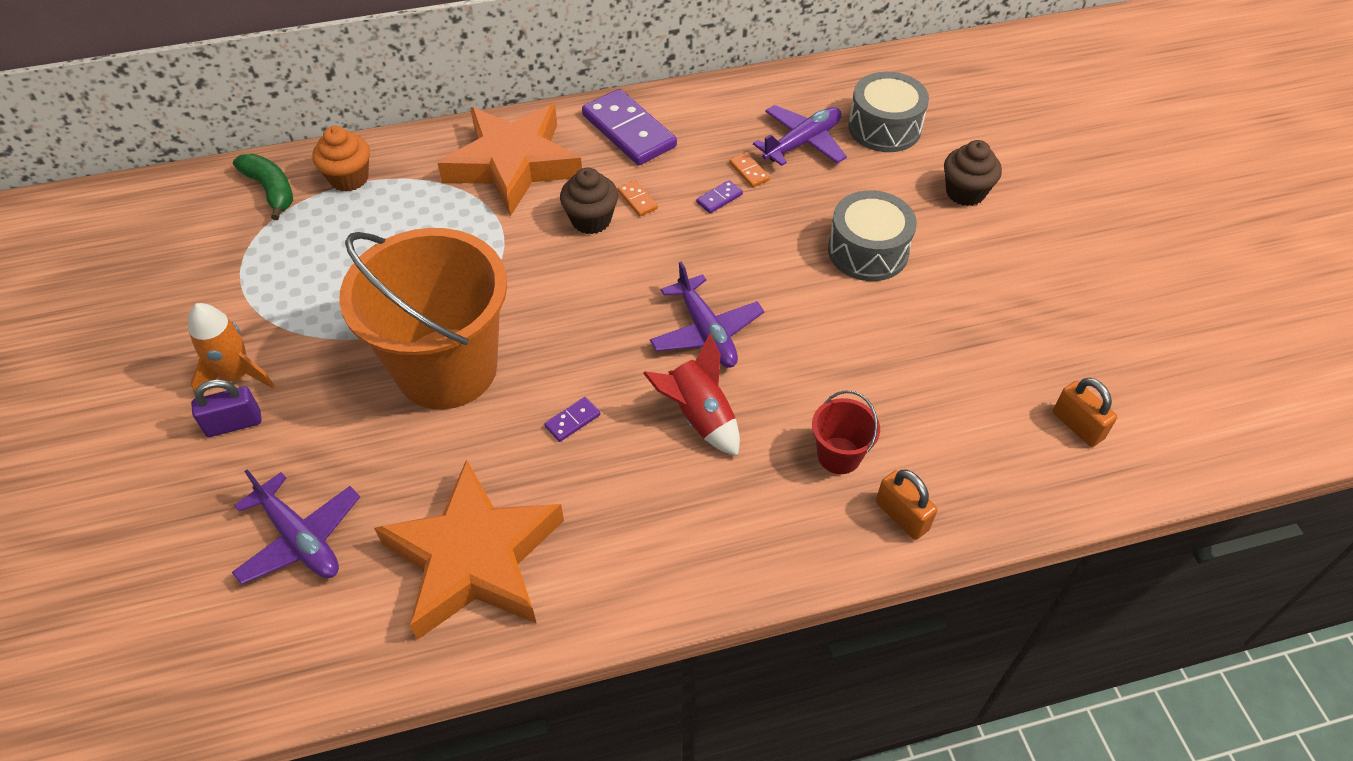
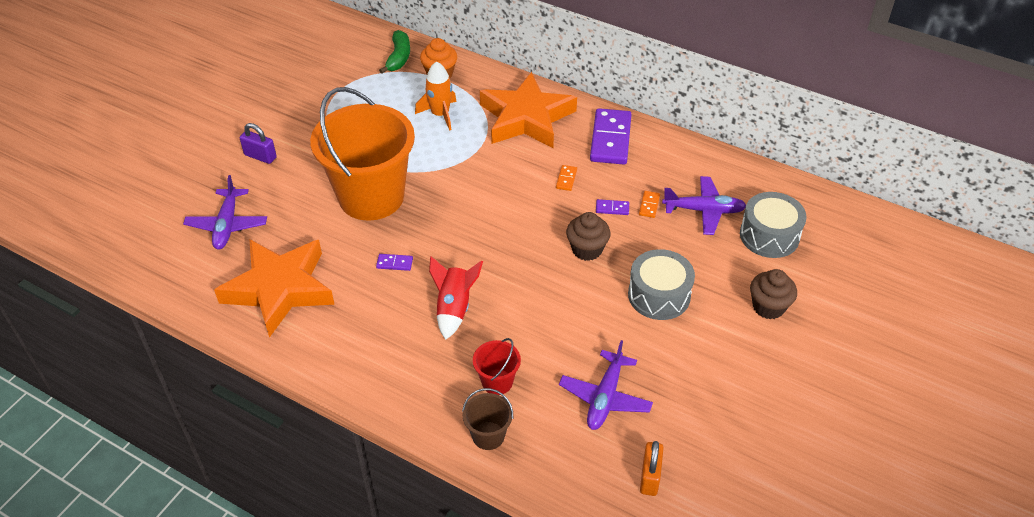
camera: 45 degrees right, 5 degrees down
(236, 375) = (285, 135): orange rocket -> orange rocket (440, 114)
(591, 220) = (528, 173): brown cupcake -> brown cupcake (587, 249)
(706, 332) = (512, 271): purple plane -> purple plane (605, 397)
(901, 516) = (488, 435): orange padlock -> brown bucket

